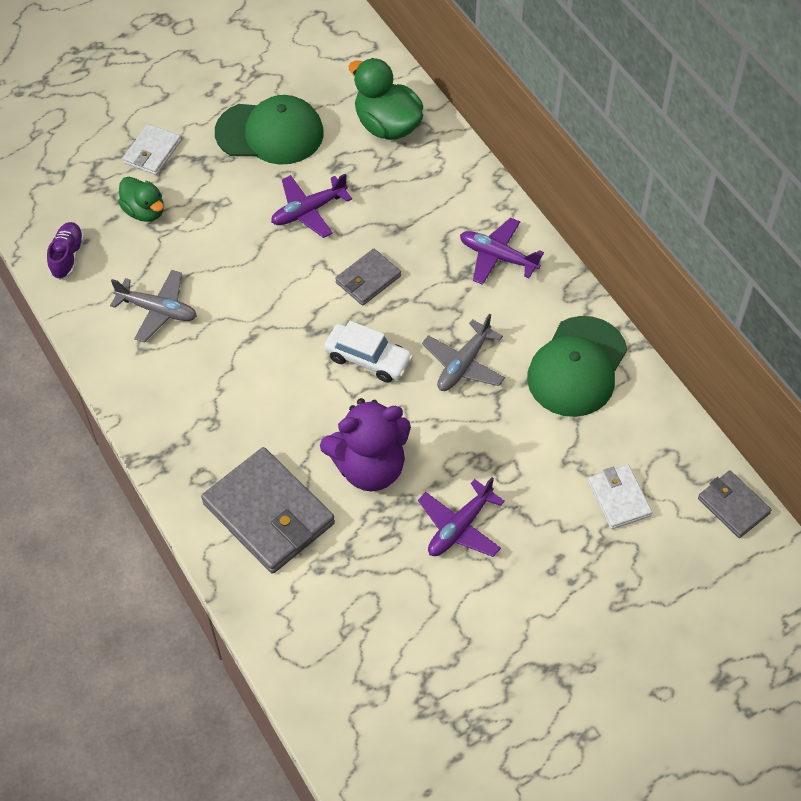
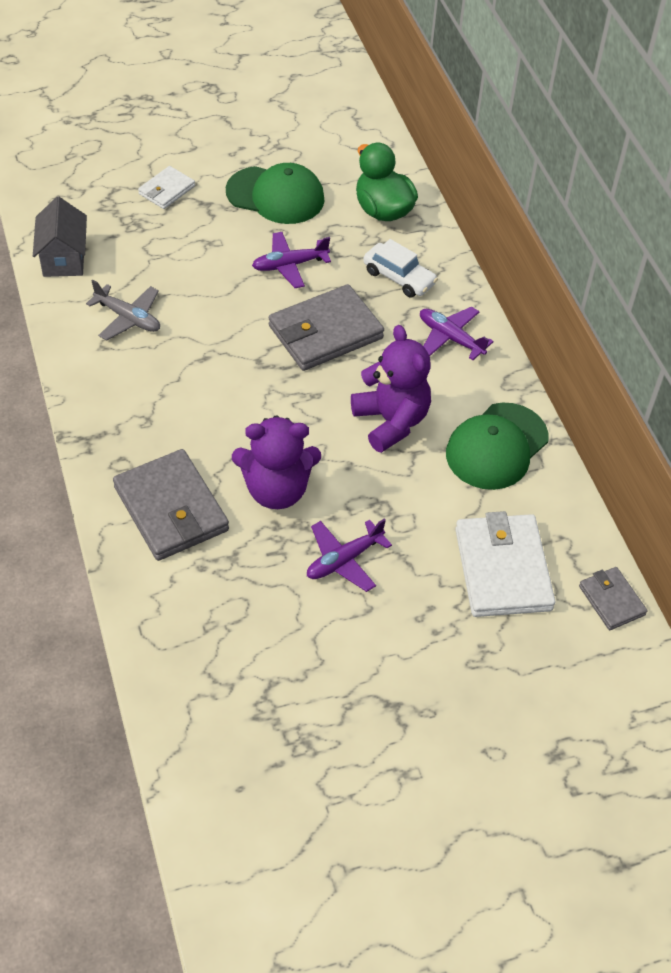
camera: 10 degrees right, 5 degrees down
(67, 256) = (64, 258): purple shoe -> grey house
(144, 211) = (144, 236): green duck -> none
(368, 279) = (325, 332): grey wallet -> grey wallet, size x1.86
(368, 359) = (304, 398): white car -> white car (399, 277)
(464, 364) = (391, 421): grey plane -> purple teddy bear
(619, 498) = (503, 569): white wallet -> white wallet, size x1.86

